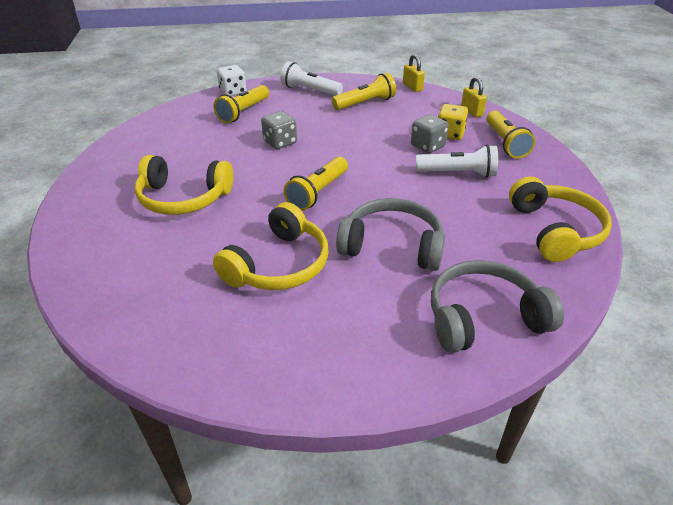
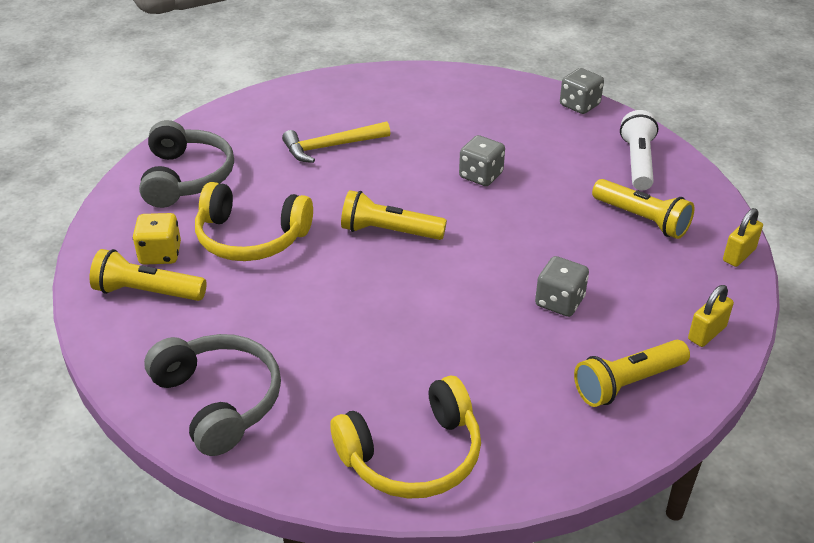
camera: 70 degrees right, 0 degrees up
(183, 198) = (331, 147): yellow headphones -> yellow hammer
(233, 92) = (579, 105): white dice -> grey dice
(243, 112) = (534, 128): yellow flashlight -> yellow flashlight (147, 292)
(392, 246) = (314, 310): grey headphones -> grey headphones (186, 177)
(450, 134) = (612, 319): yellow dice -> yellow dice (160, 254)
(457, 173) = (503, 342): white flashlight -> none

